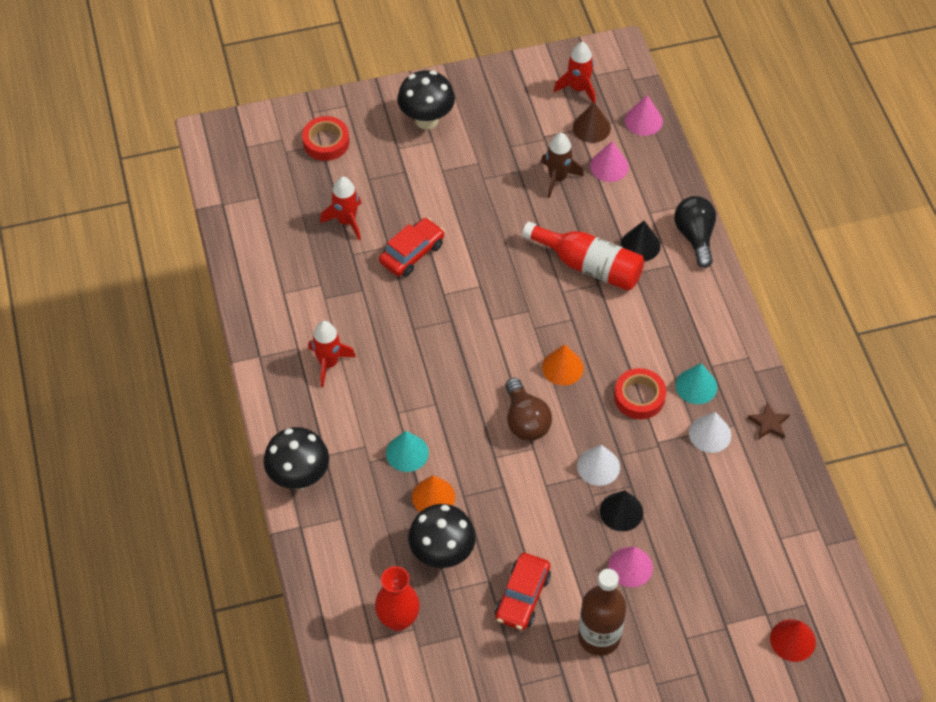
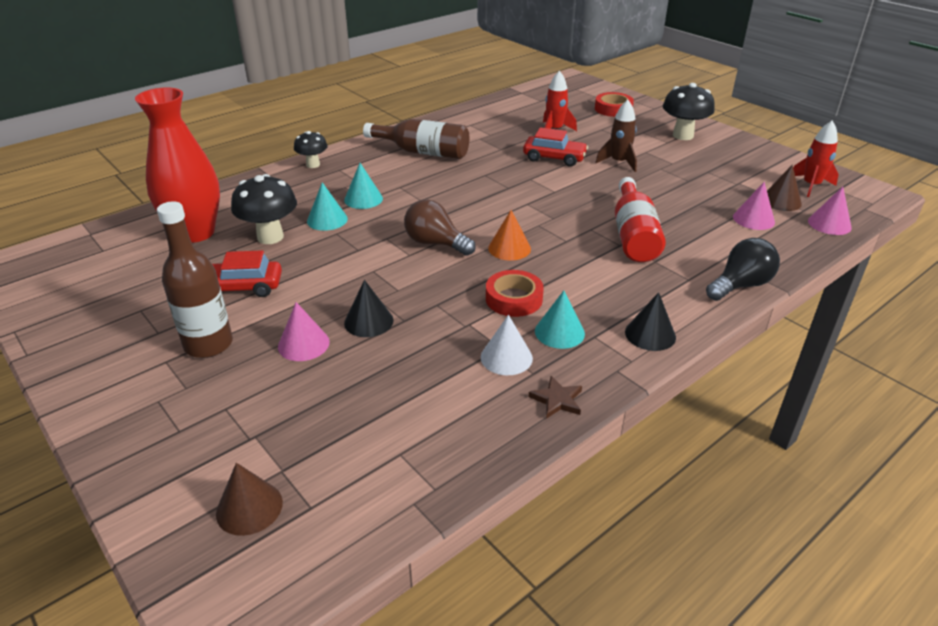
camera: 65 degrees right, 20 degrees down
(299, 477) = (313, 165): black mushroom -> black mushroom, size x0.62
(328, 363) = (423, 152): red rocket -> brown bottle
(398, 619) = (195, 233): red vase -> red vase, size x1.61
(433, 496) = (327, 220): orange cone -> turquoise cone
(525, 421) = (435, 243): brown light bulb -> brown light bulb turned 75 degrees clockwise
(557, 178) = (706, 198): brown rocket -> brown rocket (619, 162)
(598, 466) = (413, 294): white cone -> none
(640, 245) = (690, 256): black cone -> black cone (650, 334)
(792, 640) = (249, 507): red cone -> brown cone

